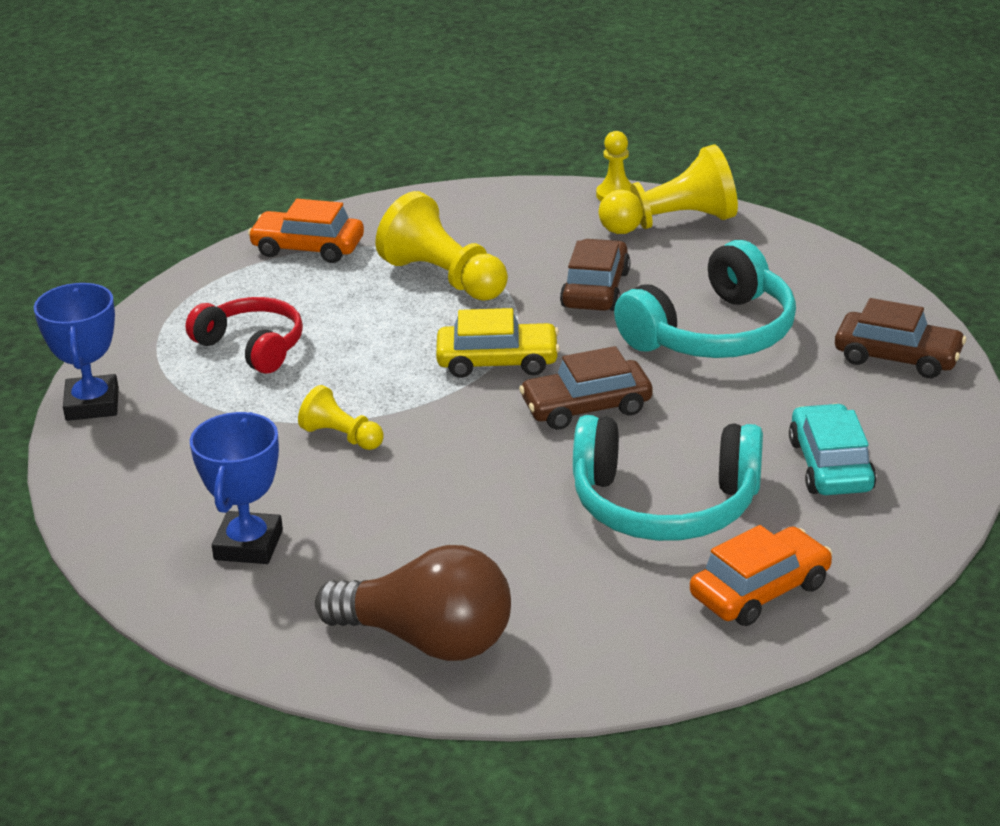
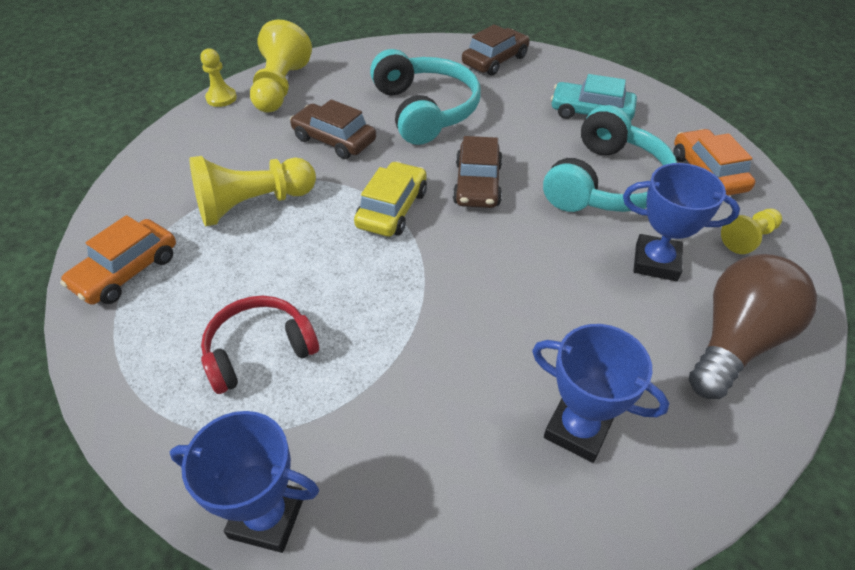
camera: 70 degrees left, 15 degrees up
(341, 437) = (443, 323): yellow pawn -> yellow pawn (748, 238)
(530, 565) = (656, 262): none -> blue trophy

